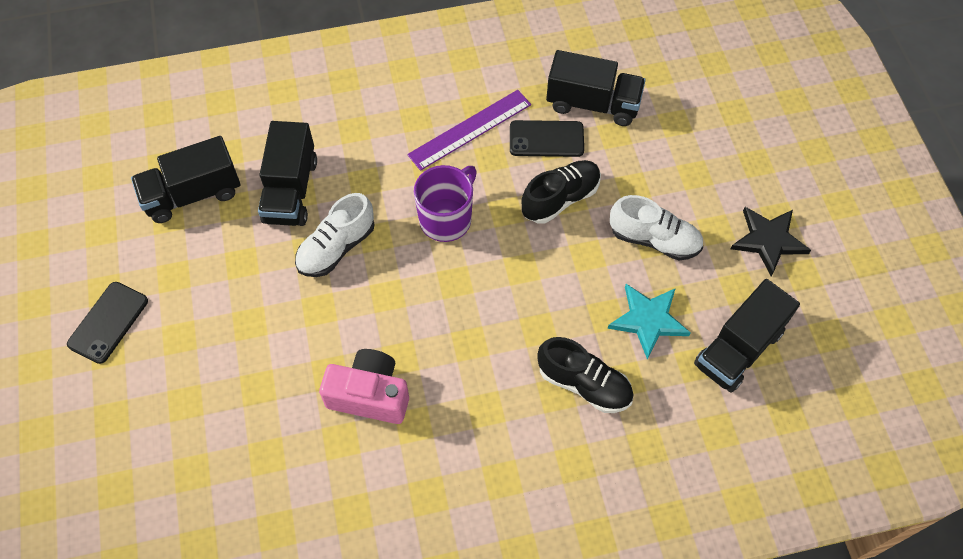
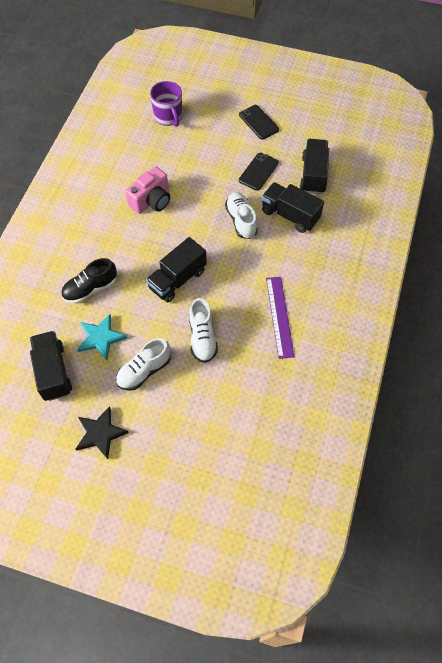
camera: 120 degrees right, 0 degrees up
(446, 219) = (226, 276): purple mug -> purple mug (168, 117)
(546, 139) = (248, 353): black phone -> black phone (258, 171)
(560, 199) = (202, 337): black shoe -> white shoe
(593, 104) = (258, 394): black truck -> black truck (177, 279)

